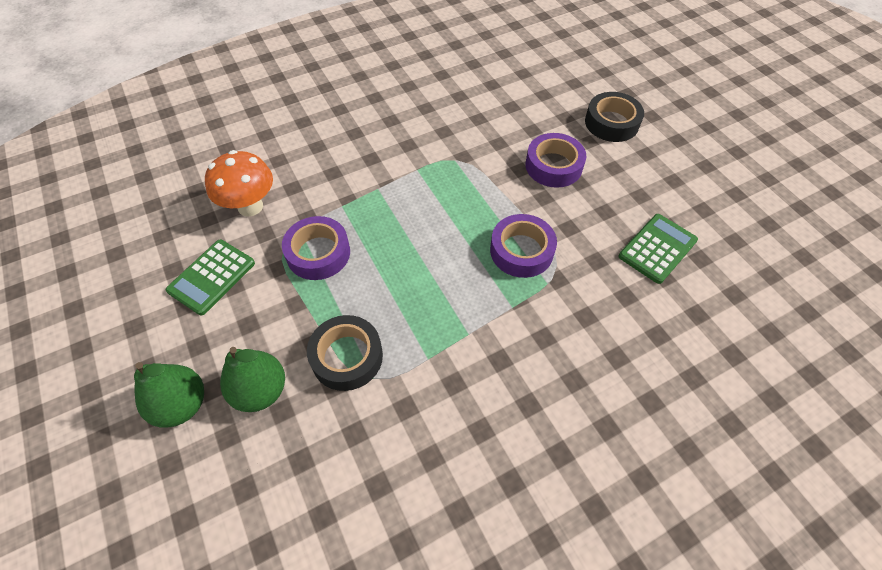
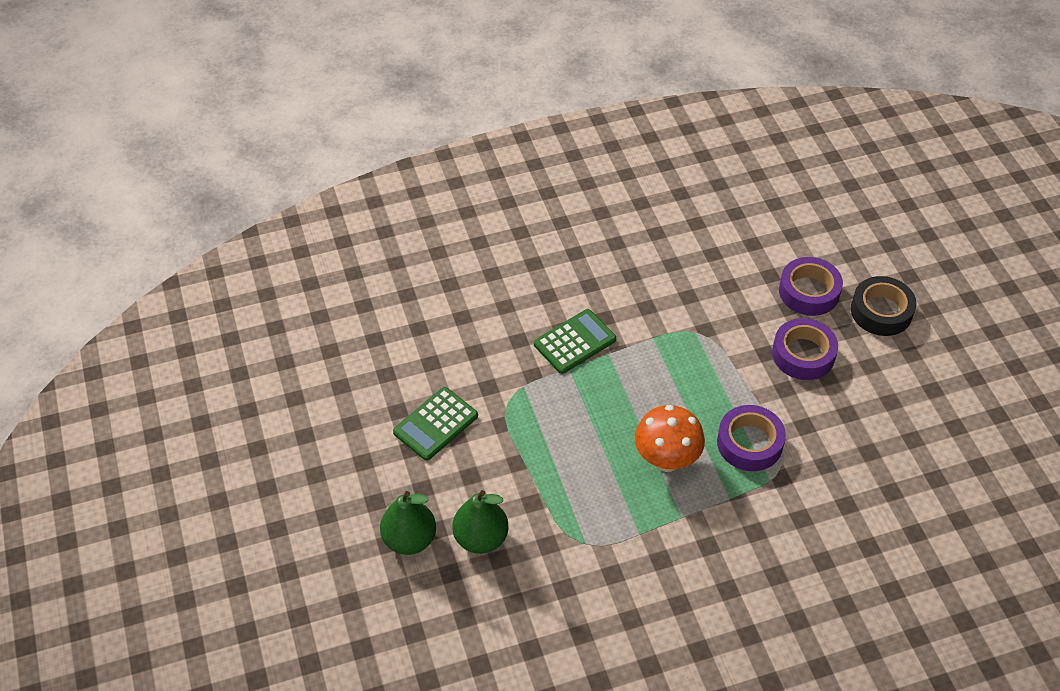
camera: 10 degrees right, 5 degrees down
(250, 206) = (474, 355): orange mushroom -> orange mushroom (666, 460)
(318, 253) = (541, 415): purple tape -> purple tape (809, 292)
(347, 357) = (562, 520): black tape -> none
(657, 248) = (893, 461): green calculator -> green calculator (575, 342)

